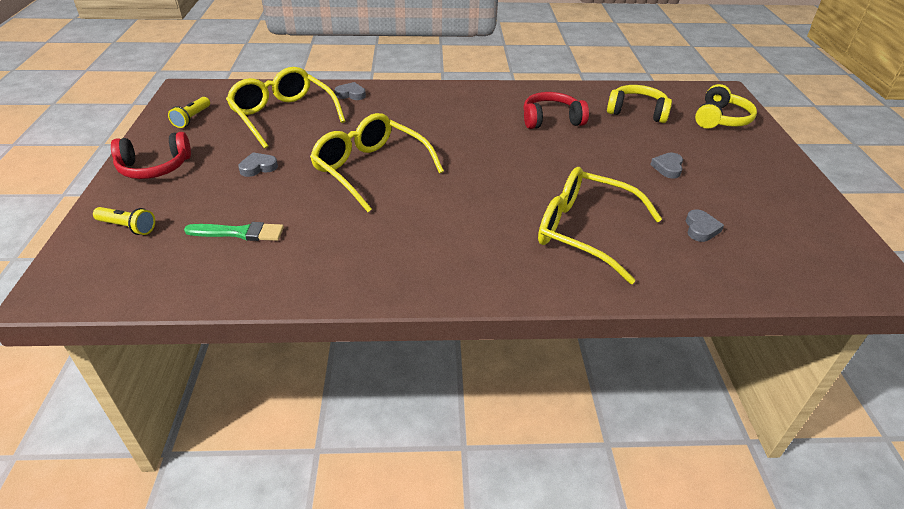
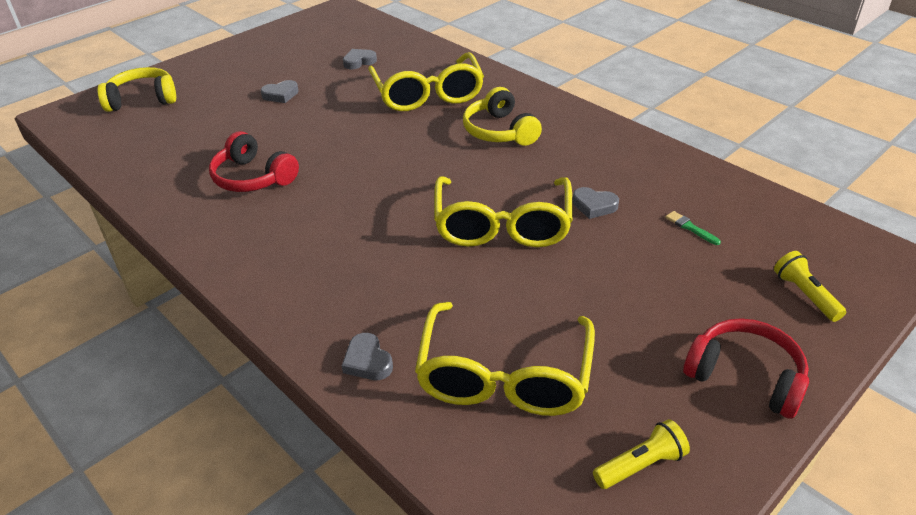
camera: 130 degrees left, 0 degrees up
(239, 233) = (690, 227): green brush -> green brush, size x0.56
(258, 167) = (614, 297): grey heart -> grey heart (594, 206)
(637, 112) = (173, 141): yellow headphones -> yellow headphones (499, 131)

